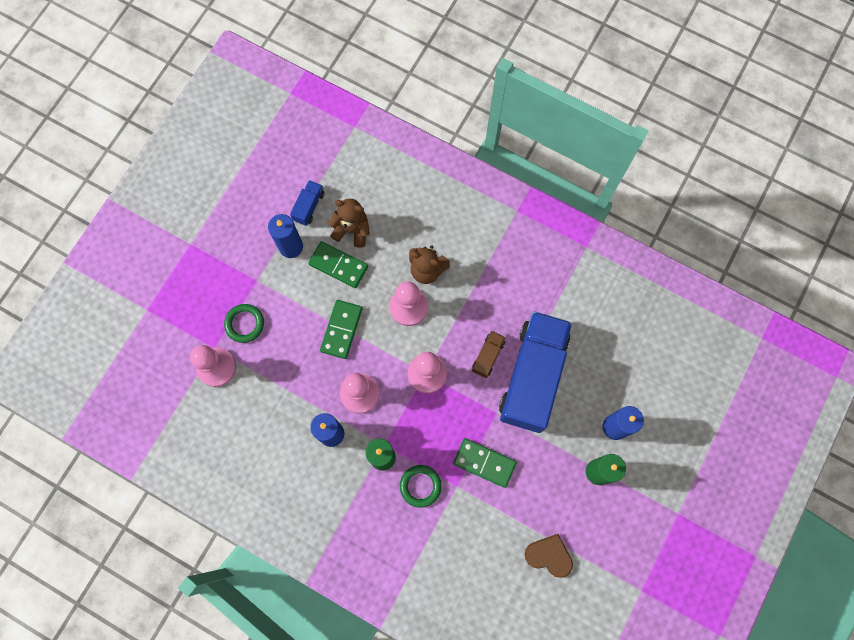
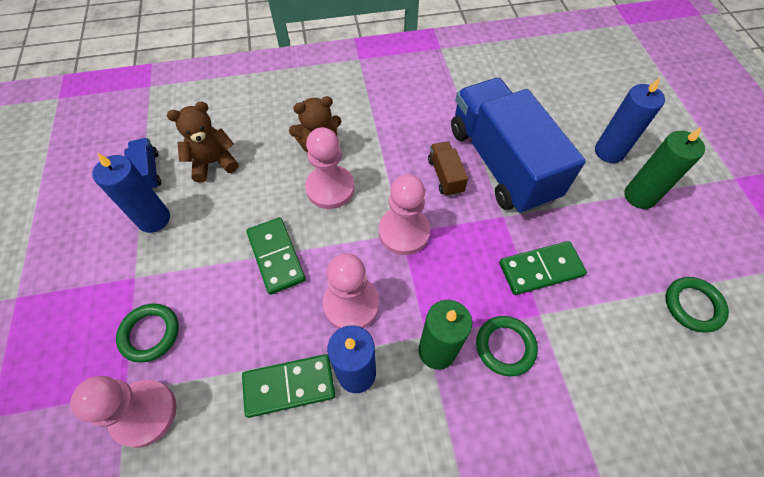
camera: 40 degrees left, 15 degrees down
(338, 265) = (223, 201): green domino -> green domino (289, 386)
(549, 556) = (693, 306): brown heart -> green ring

